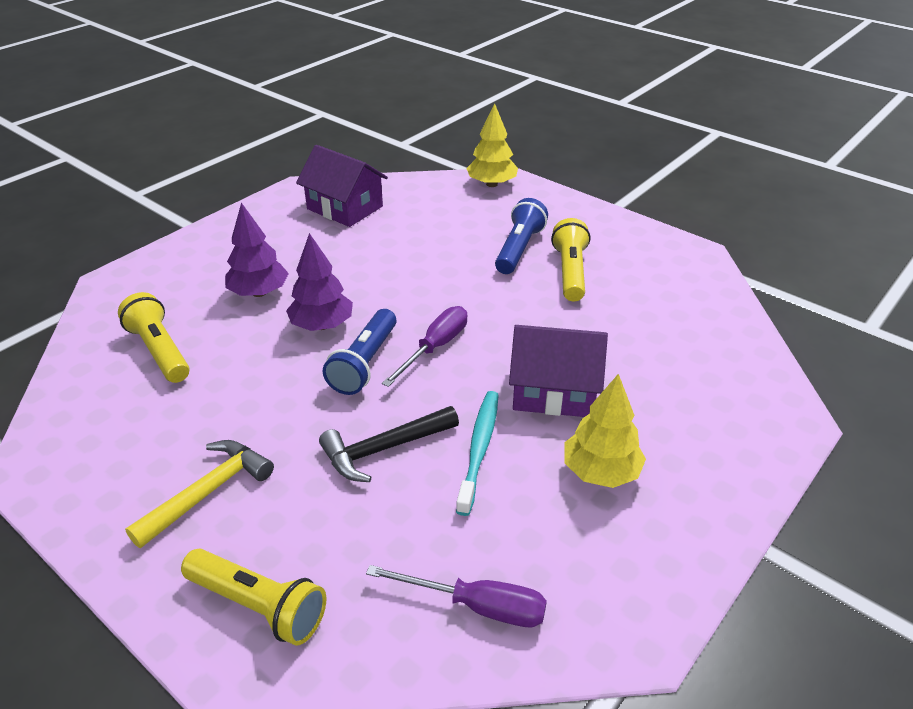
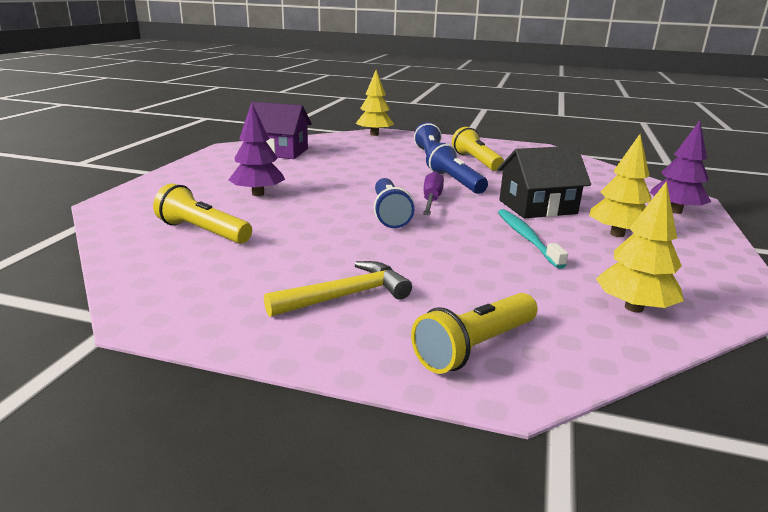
camera: 25 degrees left, 15 degrees down
(208, 492) = (345, 296): yellow hammer -> yellow hammer turned 45 degrees clockwise
(258, 606) = (474, 347): yellow flashlight -> yellow flashlight turned 135 degrees clockwise
(322, 325) = (331, 202): purple tree -> purple tree (675, 211)
(384, 449) = (460, 249): black hammer -> none
(476, 606) = (633, 307): purple screwdriver -> yellow tree
(499, 314) = (455, 182): none -> blue flashlight
(554, 391) = (537, 207): purple house -> black house

